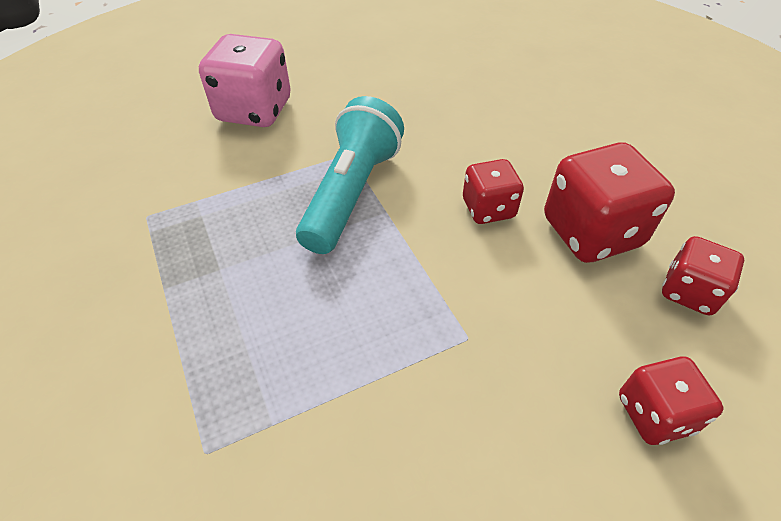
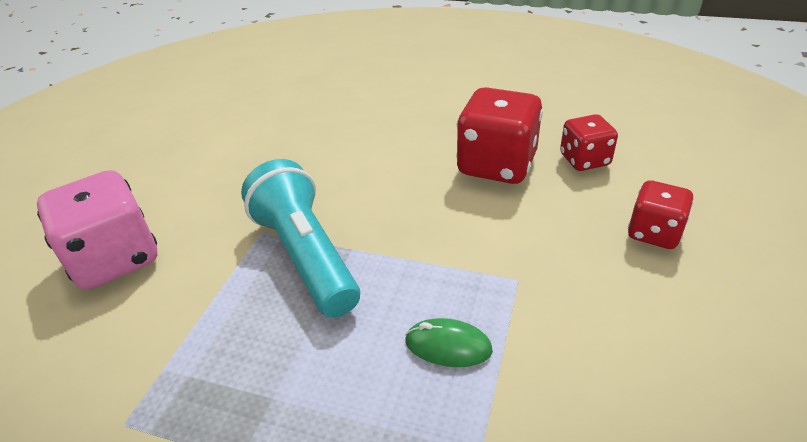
camera: 45 degrees left, 10 degrees down
(350, 336) = (448, 346): none -> green mouse
(488, 209) = (419, 195): red dice -> none

